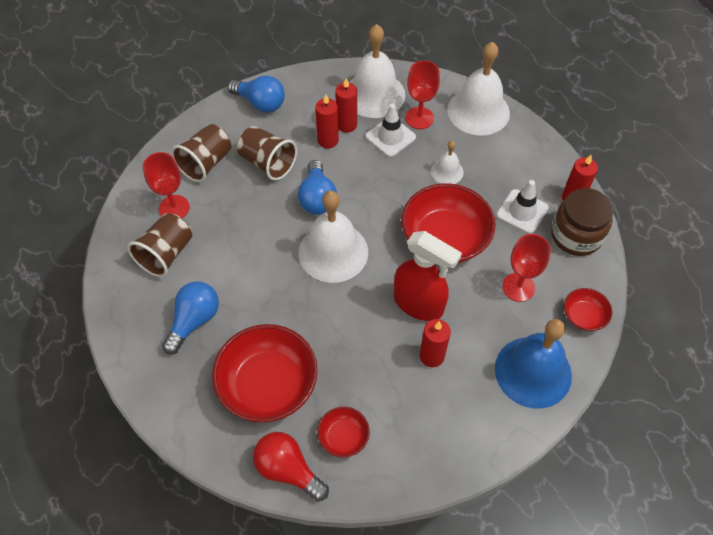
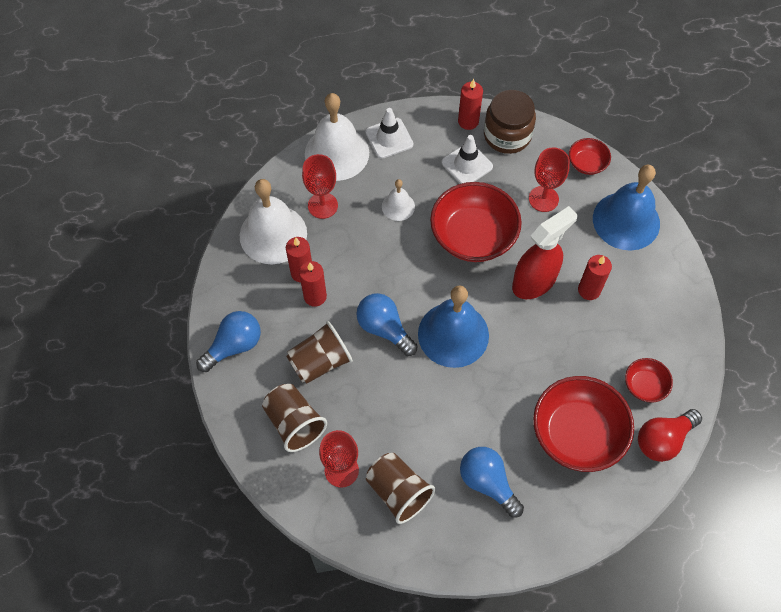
camera: 70 degrees left, 5 degrees up
(317, 198) = (384, 329): blue light bulb -> blue light bulb turned 150 degrees counterclockwise
(333, 252) = (453, 334): white bell -> blue bell
(390, 137) = (335, 239): white traffic cone -> white traffic cone (389, 138)

